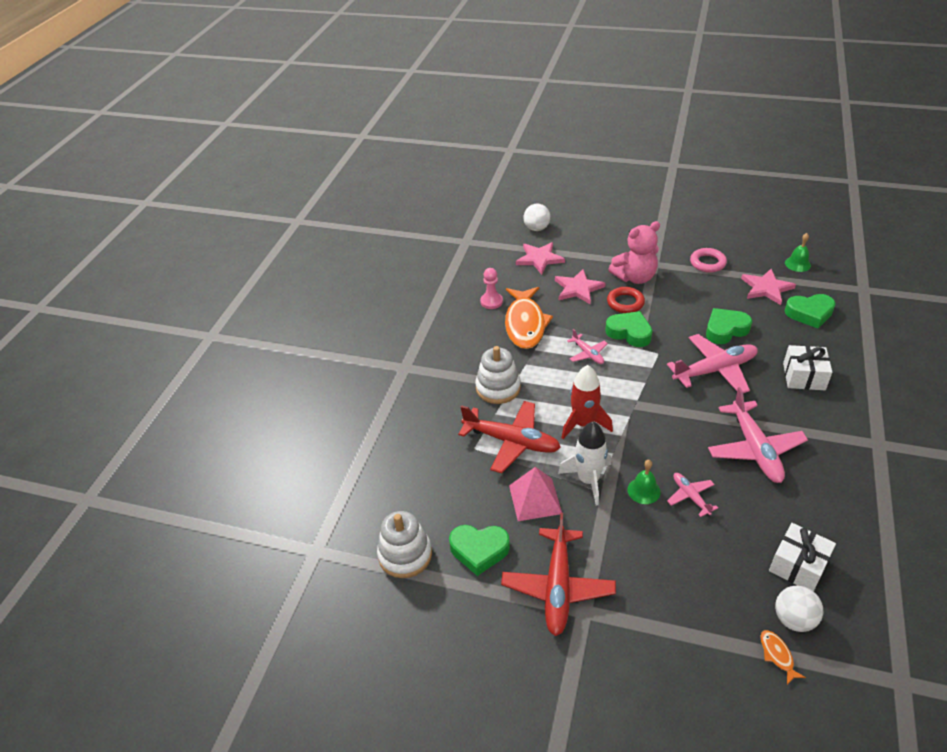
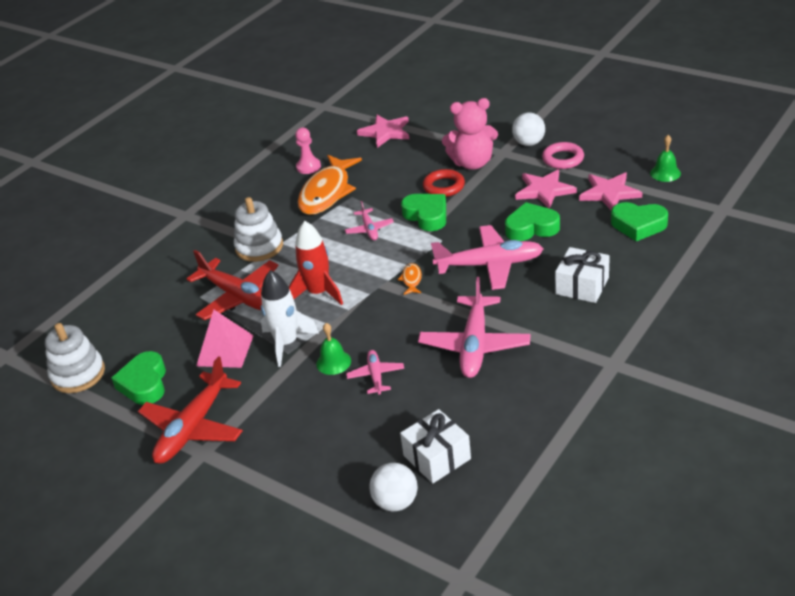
camera: 20 degrees right, 5 degrees down
(479, 550) = (144, 383): green heart -> green heart turned 60 degrees clockwise
(536, 228) = (404, 102): white ball -> white ball (529, 143)
(578, 288) = (404, 166): pink star -> pink star (544, 190)
(777, 655) = (355, 528): orange fish -> orange fish (411, 280)

